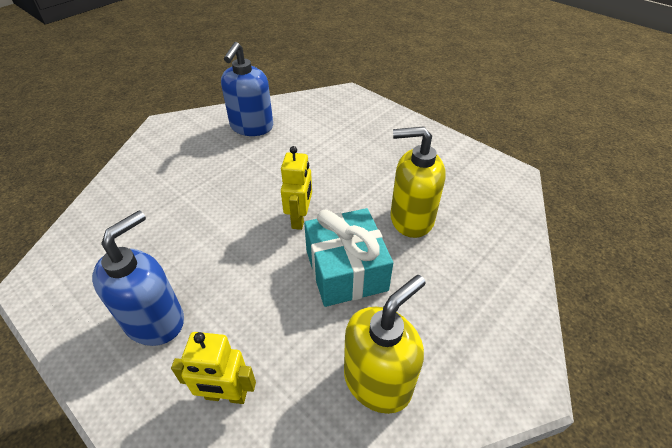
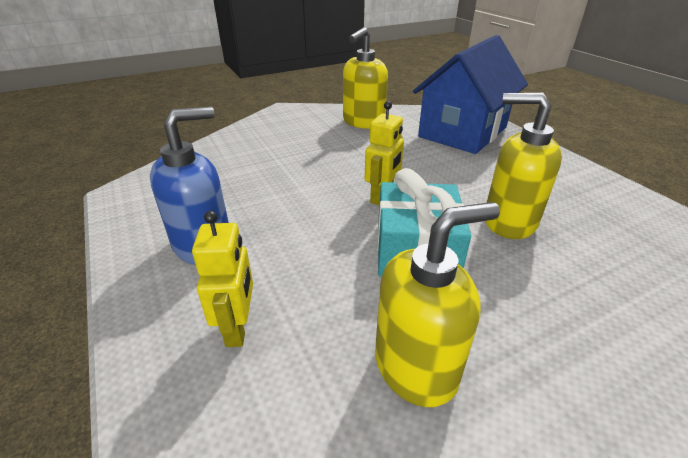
camera: 20 degrees right, 10 degrees down
(226, 395) = (238, 328): yellow robot -> yellow robot turned 120 degrees counterclockwise
(251, 127) = (363, 122): blue soap dispenser -> yellow soap dispenser
(348, 121) = (463, 132): none -> blue house

